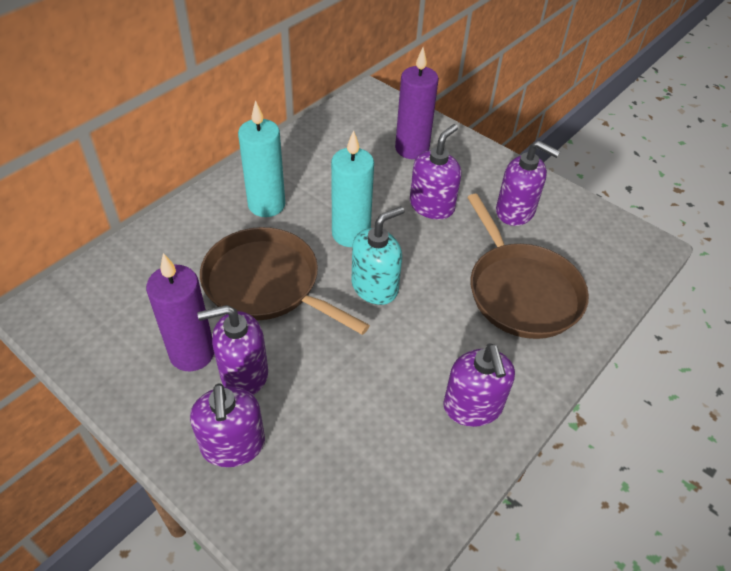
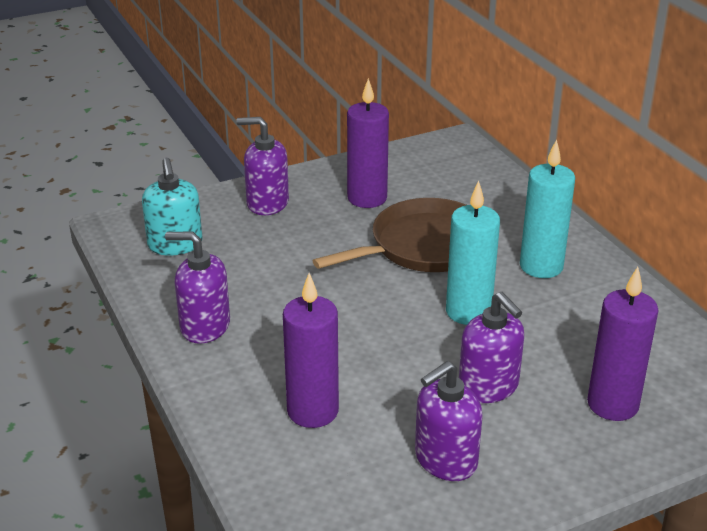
camera: 115 degrees right, 15 degrees down
(243, 373) = (329, 218): purple soap dispenser -> none
(375, 287) = (382, 308): turquoise soap dispenser -> turquoise soap dispenser (175, 245)
(521, 291) = (313, 411): brown pan -> purple candle

